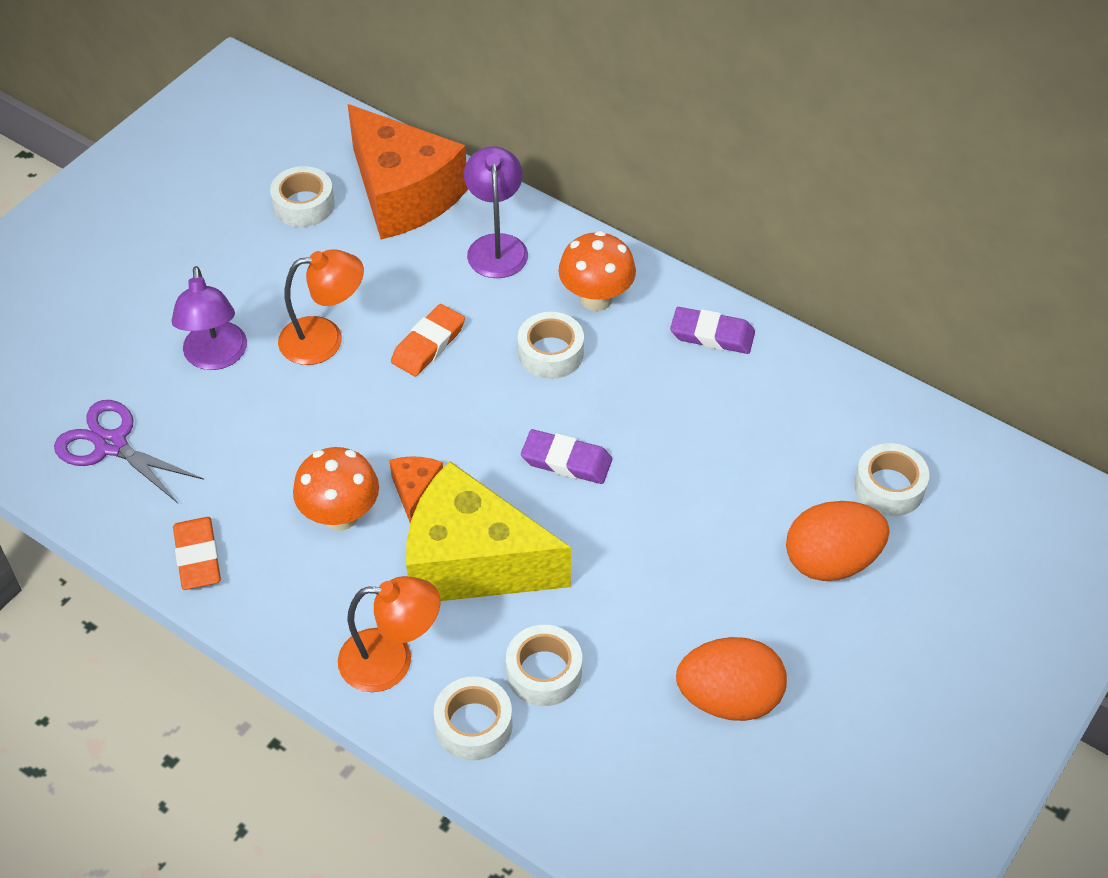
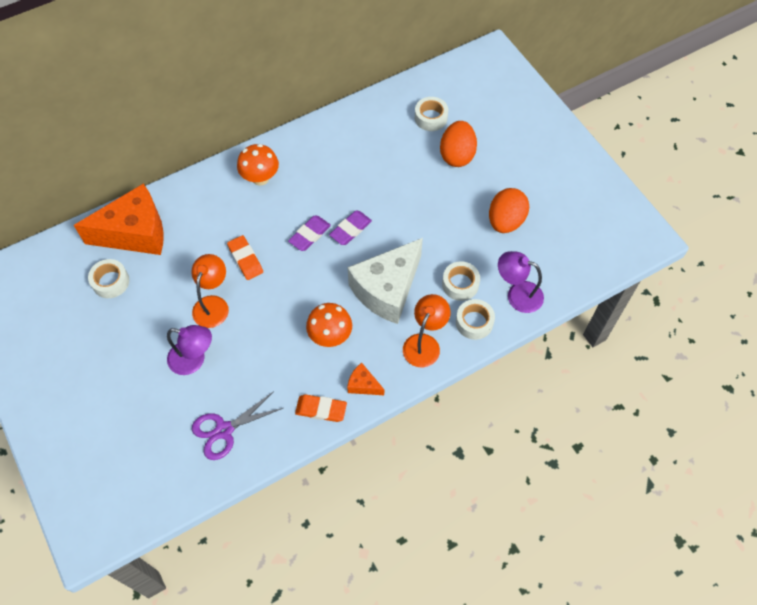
camera: 65 degrees left, 10 degrees up
(416, 492) = (334, 298): orange cheese -> orange cheese (363, 385)
(473, 562) = (387, 289): yellow cheese -> white cheese
(496, 246) = (199, 205): purple lamp -> purple lamp (517, 294)
(550, 353) = (283, 210): white tape -> none
(712, 335) = (311, 142): purple eraser -> purple eraser (310, 235)

